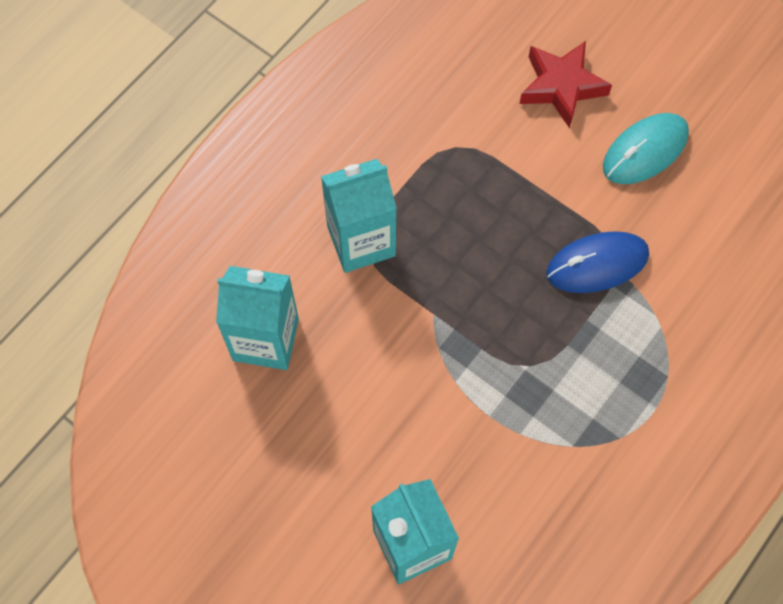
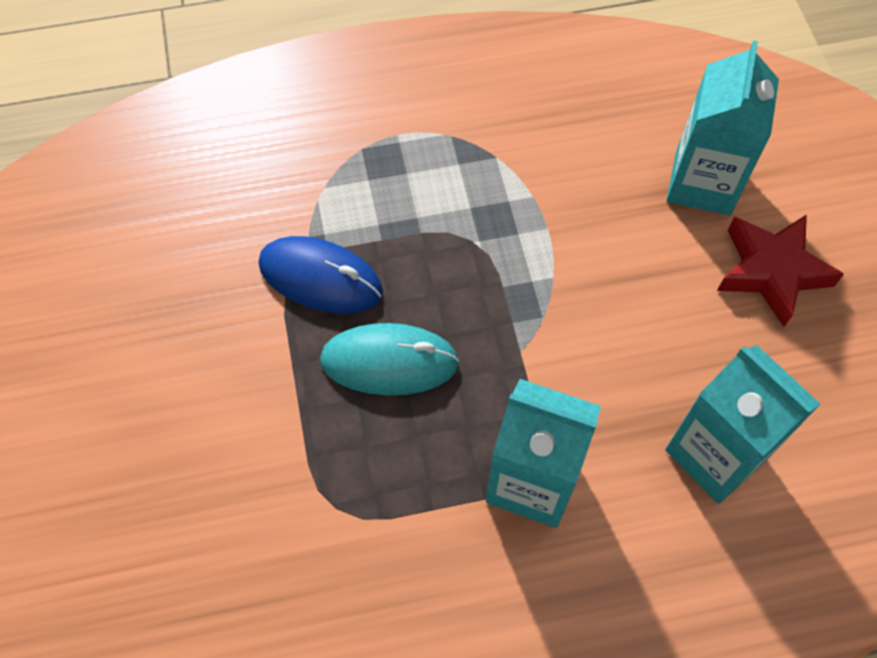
camera: 140 degrees left, 5 degrees down
(561, 86) = (155, 484): red star -> red star (772, 272)
(645, 151) = (155, 346): turquoise mouse -> turquoise mouse (389, 362)

